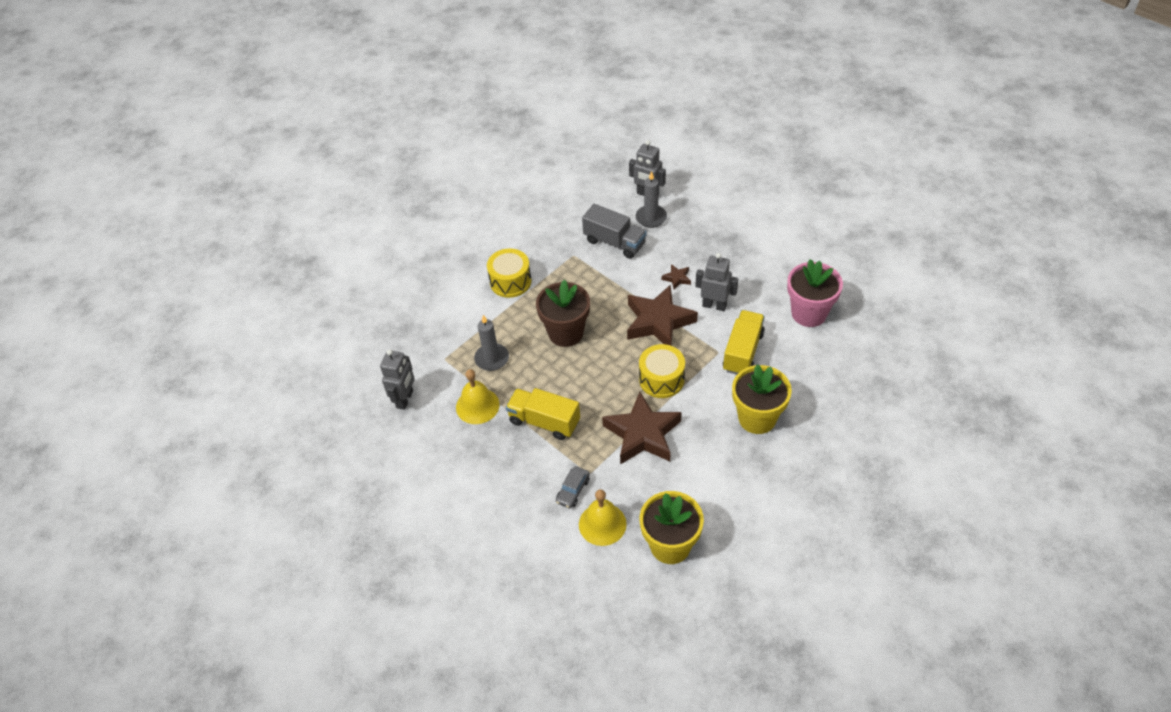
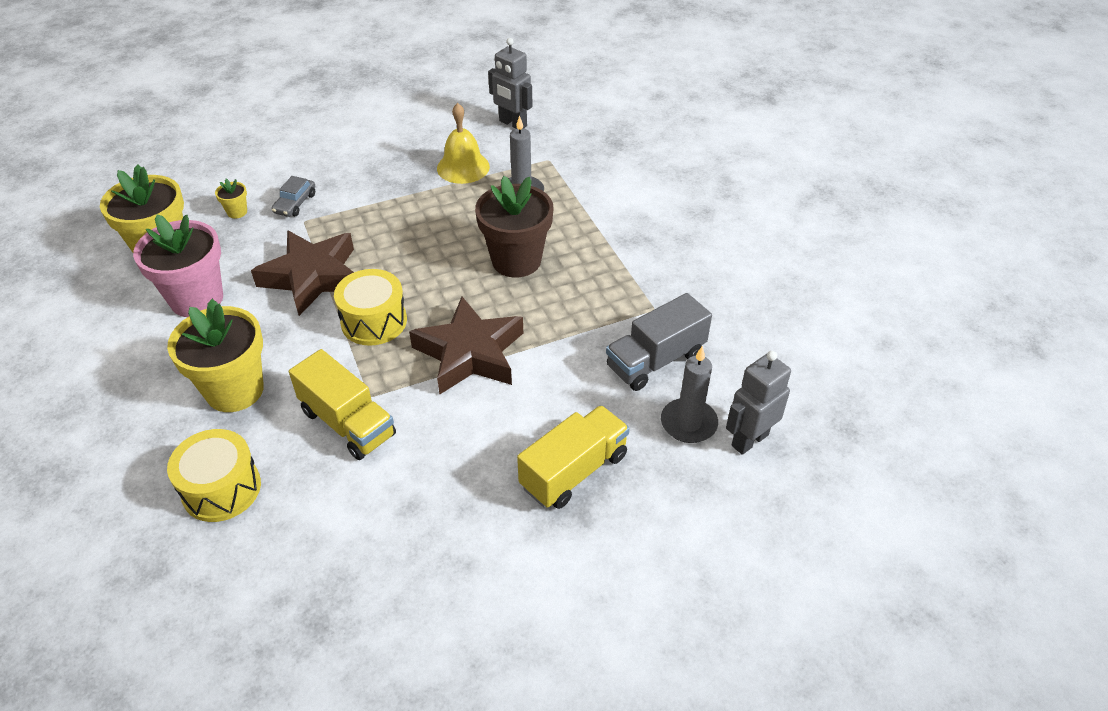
camera: 110 degrees right, 5 degrees down
(510, 281) = (639, 237): yellow drum -> yellow drum (221, 489)
(544, 421) = (399, 207): yellow truck -> yellow truck (574, 471)
(573, 490) = (295, 203): grey car -> grey car turned 120 degrees counterclockwise
(602, 524) = (237, 212): yellow bell -> yellow flower pot
(677, 278) = (537, 404): brown star -> none
(714, 305) = (454, 427): grey robot -> none
(809, 313) = (351, 543): pink flower pot -> pink flower pot (197, 299)

